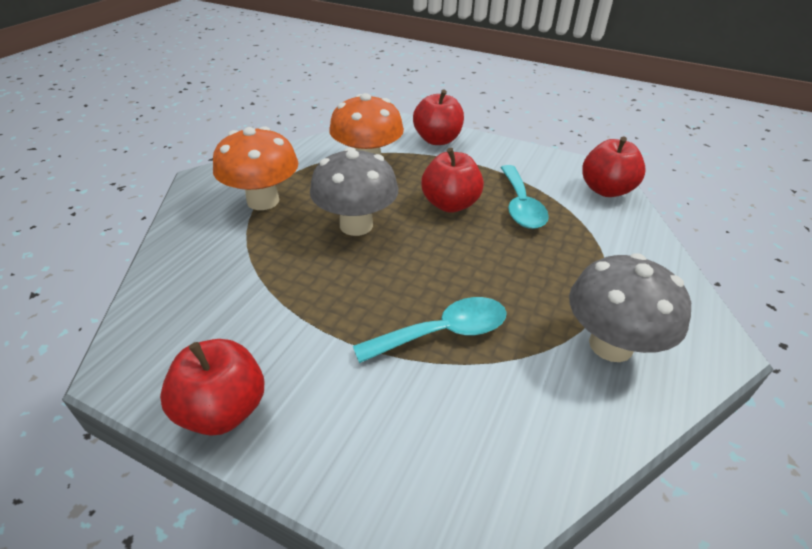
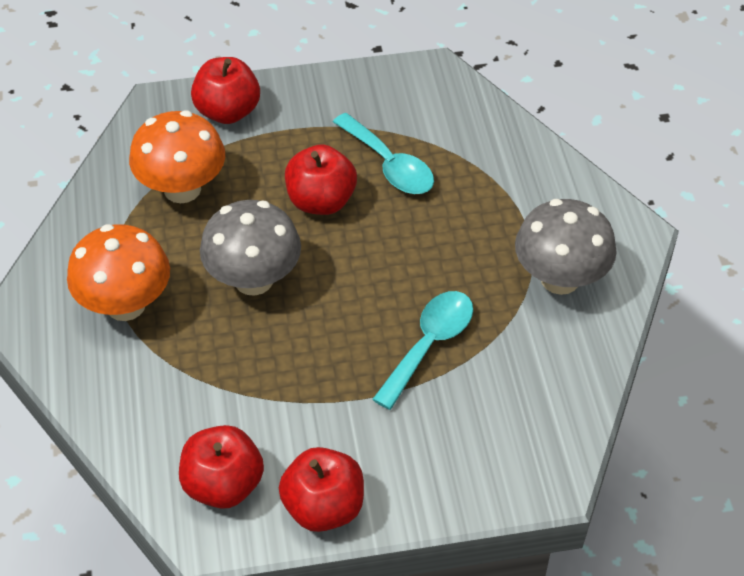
camera: 35 degrees left, 10 degrees up
(606, 190) = (454, 98): red apple -> red apple (223, 485)

